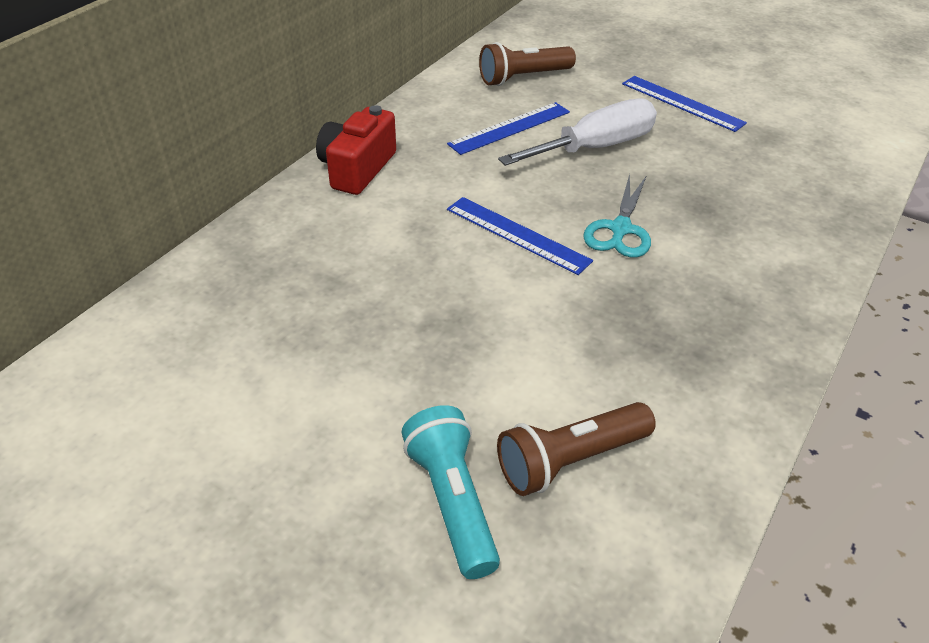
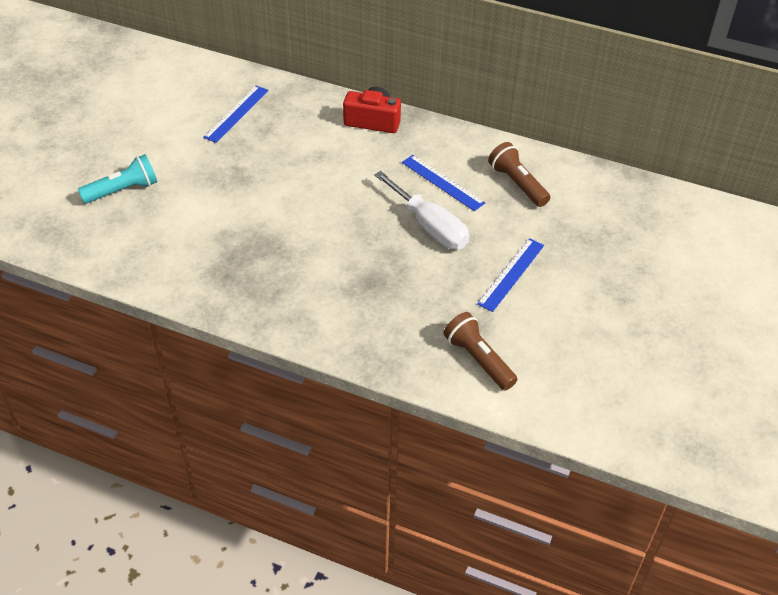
camera: 80 degrees right, 5 degrees up
(517, 235) = (321, 195): blue ruler -> blue ruler (236, 113)
(570, 460) = (148, 227): brown flashlight -> brown flashlight (478, 359)
(620, 229) = (336, 241): turquoise scissors -> none

